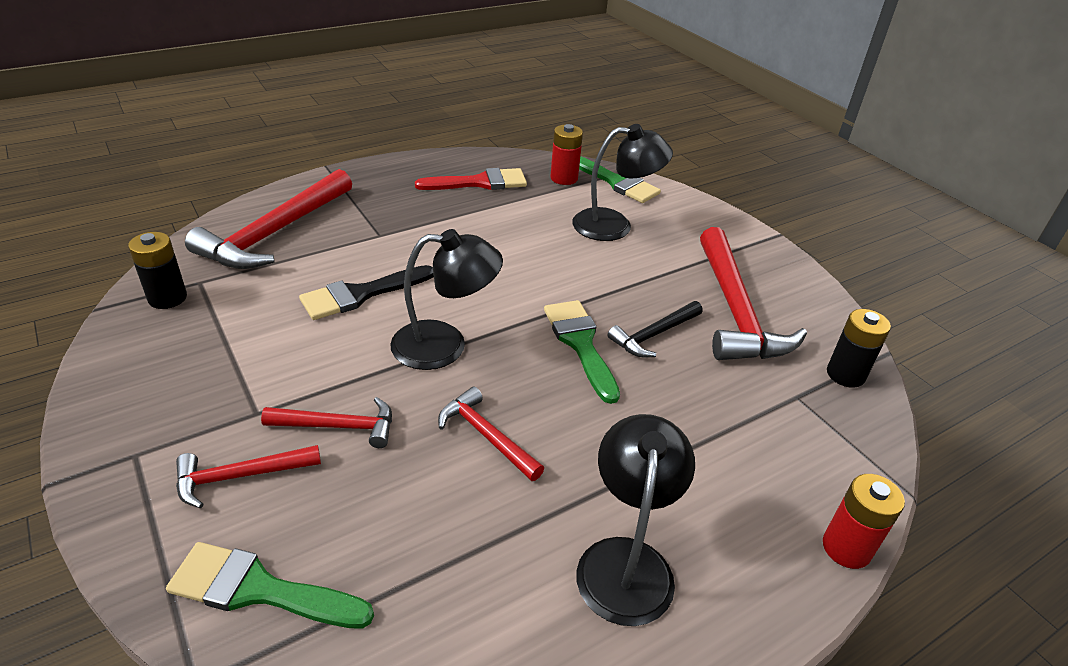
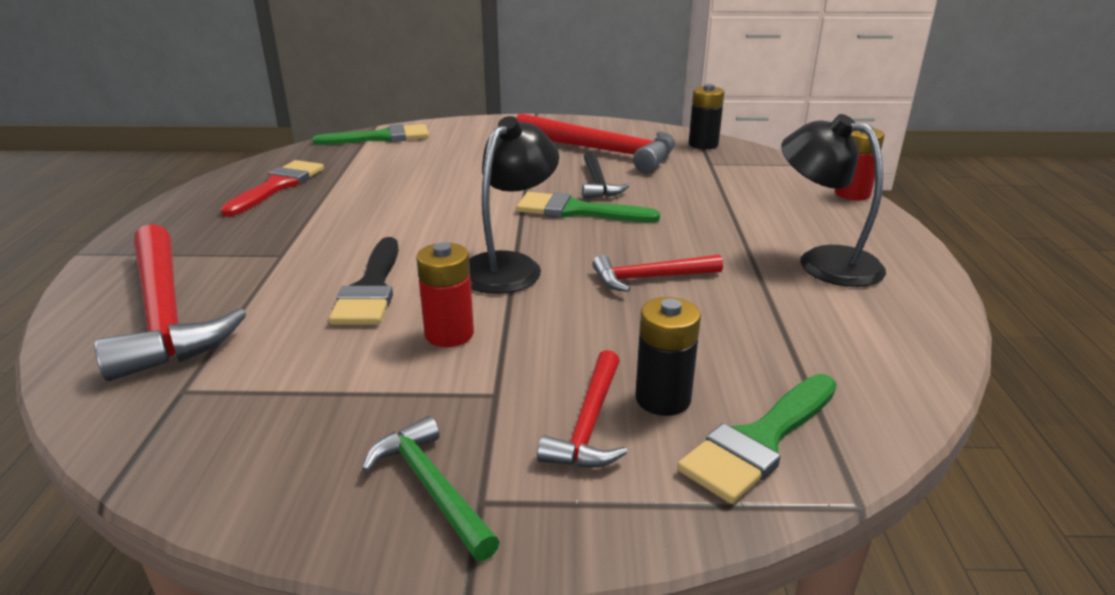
camera: 55 degrees left, 10 degrees down
(141, 426) = (431, 487): none -> green hammer
(167, 298) = (180, 423): black battery -> black battery (663, 399)
(339, 426) = (568, 347): red hammer -> none
(564, 178) = (338, 153): red battery -> red battery (449, 334)
(614, 225) = (441, 155): black lamp -> none

